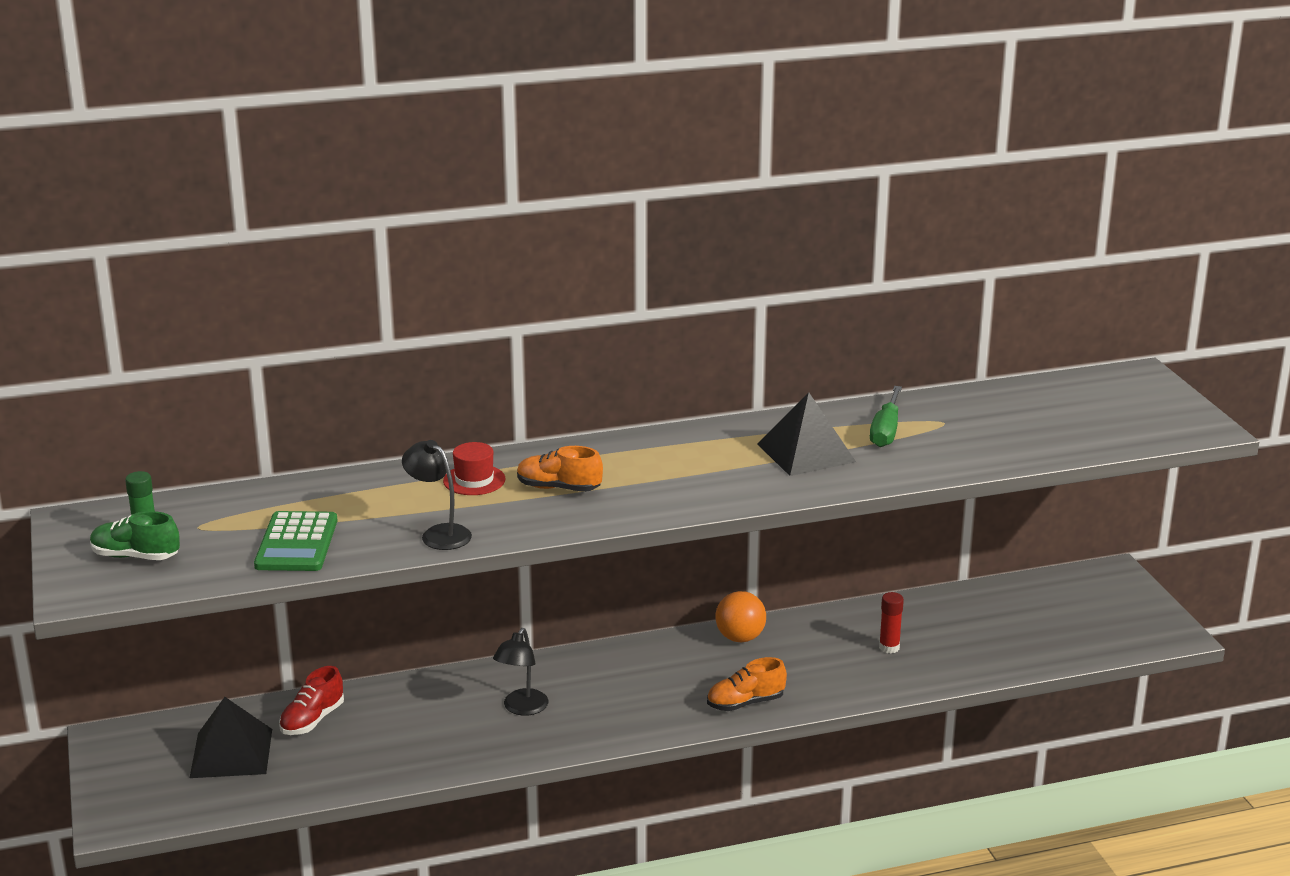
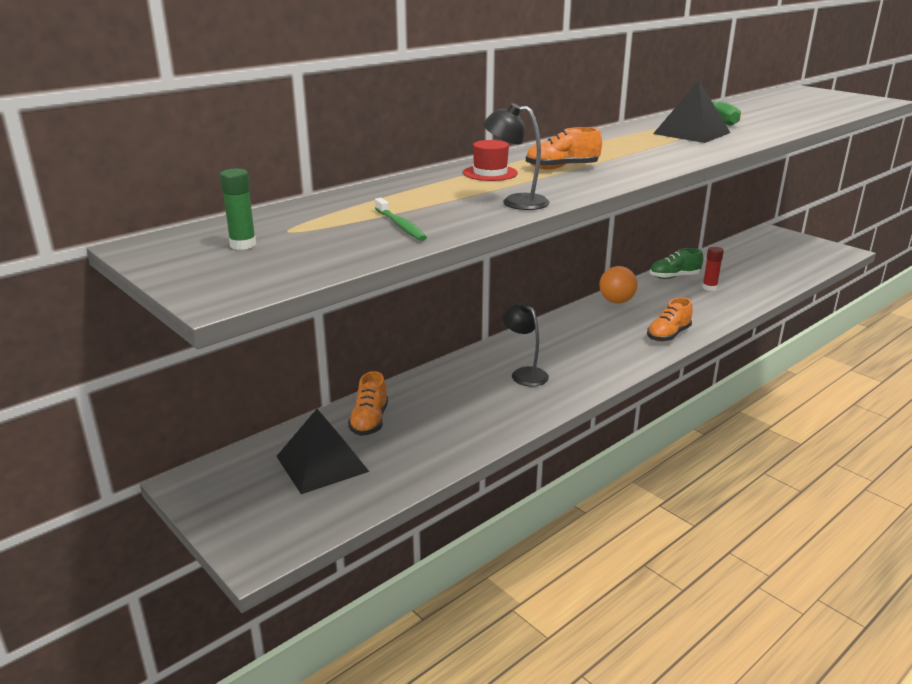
camera: 25 degrees left, 0 degrees up
(135, 556) = (250, 258): green shoe -> green shoe (674, 277)
(296, 543) = (400, 225): green calculator -> green toothbrush
(312, 720) = (369, 421): red shoe -> orange shoe
(522, 708) = (524, 373): black lamp -> black lamp turned 150 degrees clockwise

